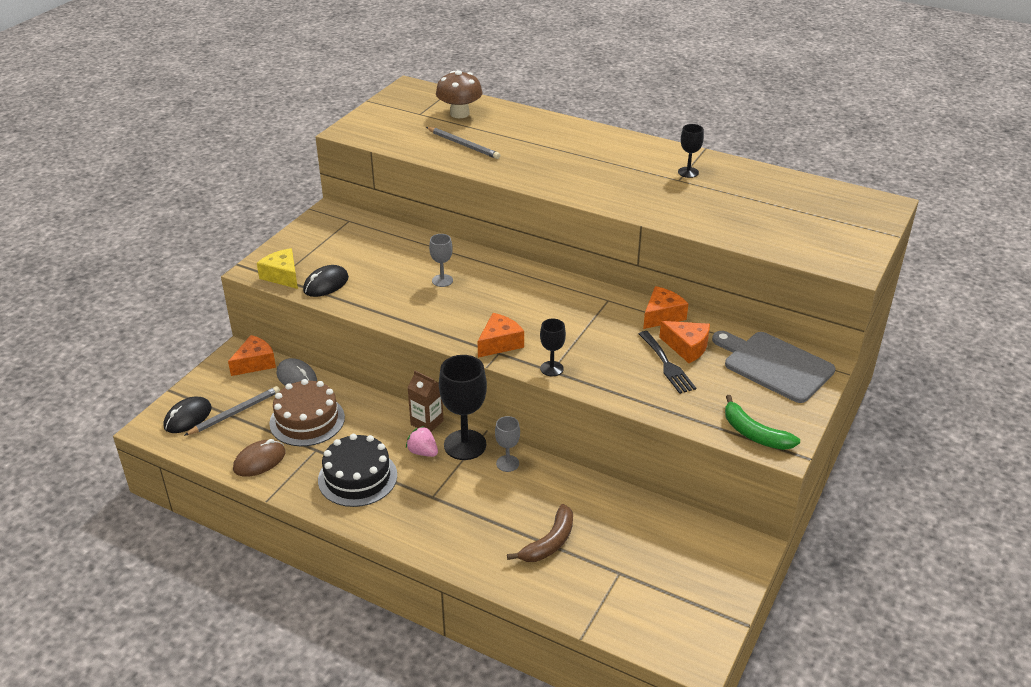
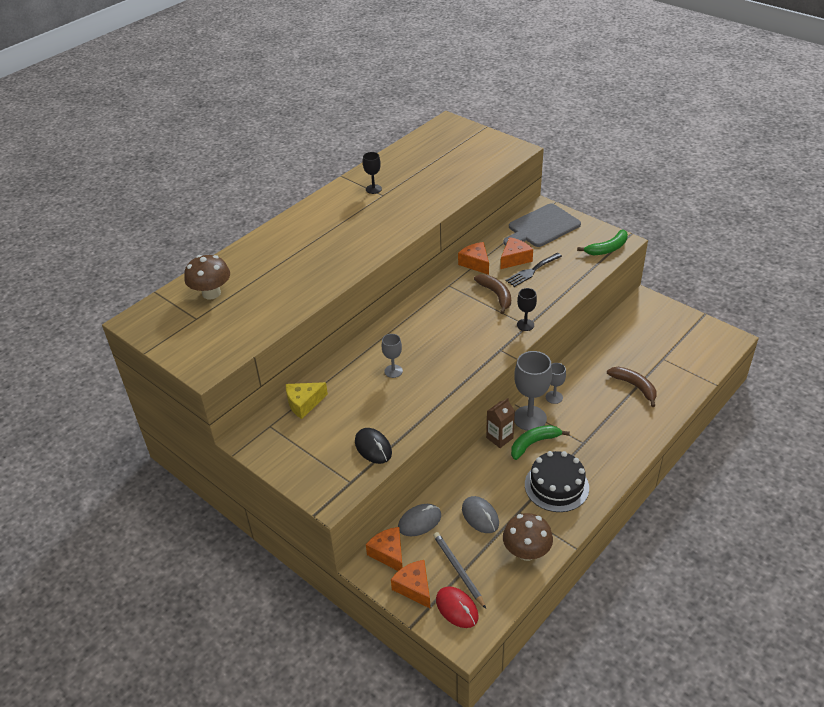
camera: 75 degrees left, 5 degrees up
(188, 417) = (457, 608): black mouse -> red mouse
(259, 461) = (526, 552): brown mouse -> brown mushroom
(282, 276) = (348, 479): yellow cheese -> yellow cheese (304, 403)
(307, 420) = (480, 516): brown cake -> grey mouse
(423, 452) = (533, 443): pink strawberry -> green banana
(463, 145) = (273, 296): grey pencil -> none
(465, 445) = (530, 418): black goblet -> grey goblet
(499, 343) = (488, 347): orange cheese -> orange cheese (414, 587)
(603, 339) = (496, 295): none -> brown banana
(667, 365) = (532, 271): black fork -> black fork turned 150 degrees clockwise

